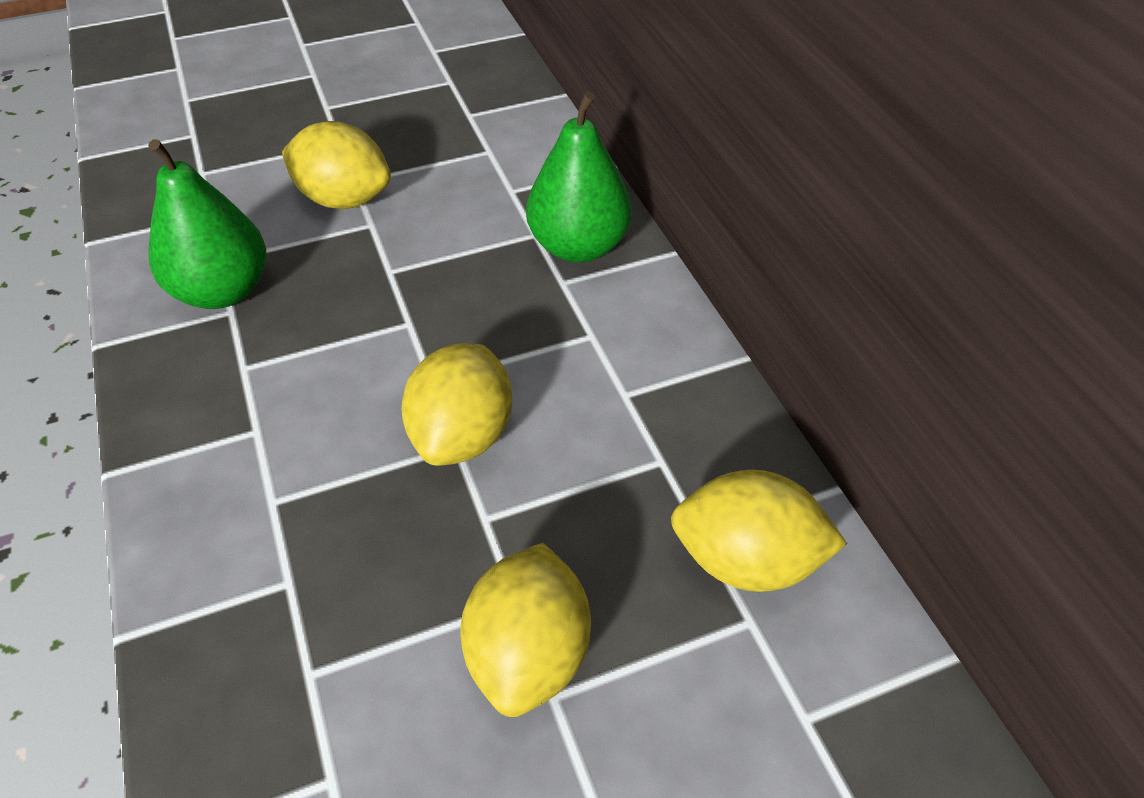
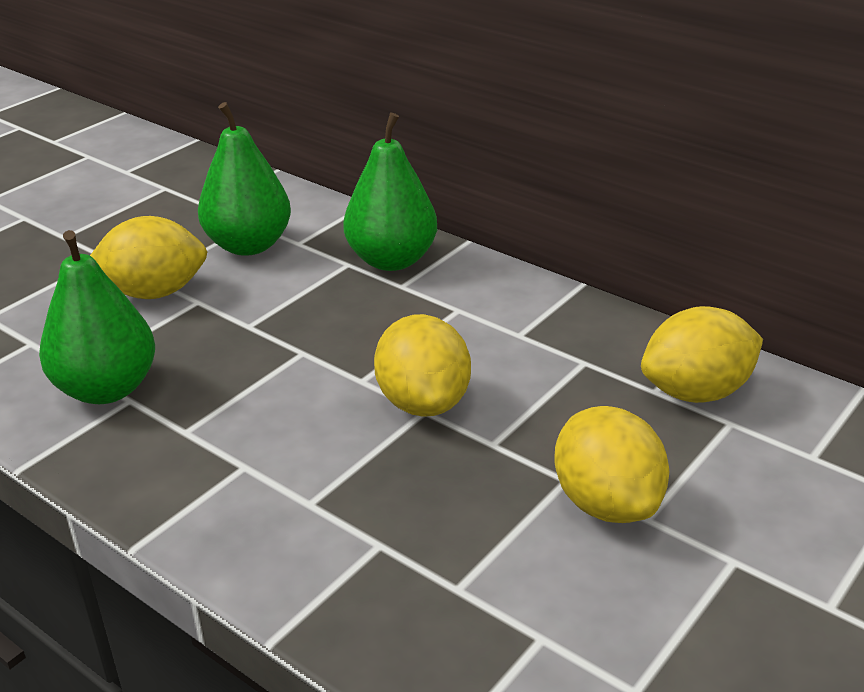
camera: 30 degrees left, 15 degrees down
(465, 176) = (248, 245): none -> green pear

